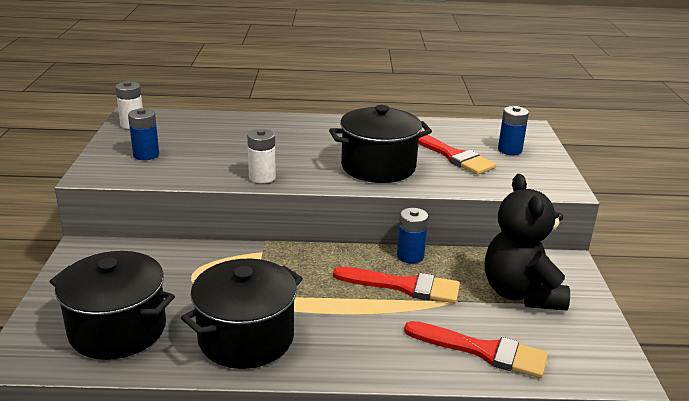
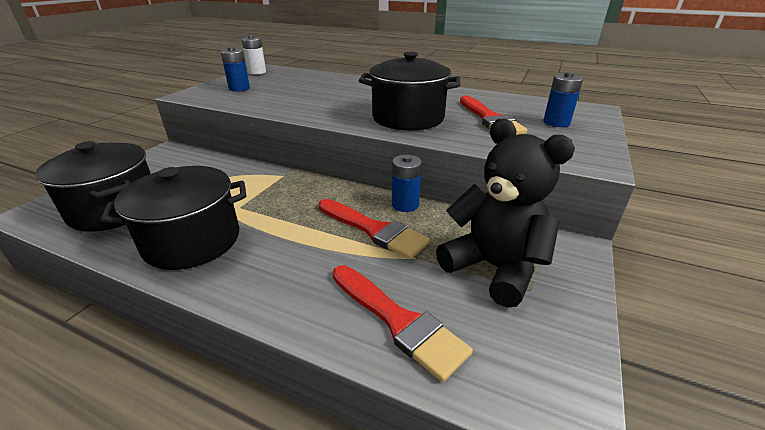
camera: 25 degrees right, 5 degrees up
(262, 177) = (301, 112): white battery -> none
(521, 293) = (494, 268): black teddy bear -> black teddy bear turned 120 degrees clockwise

